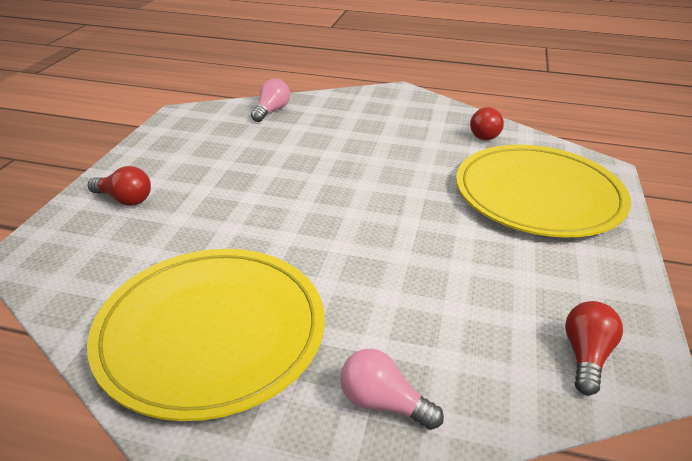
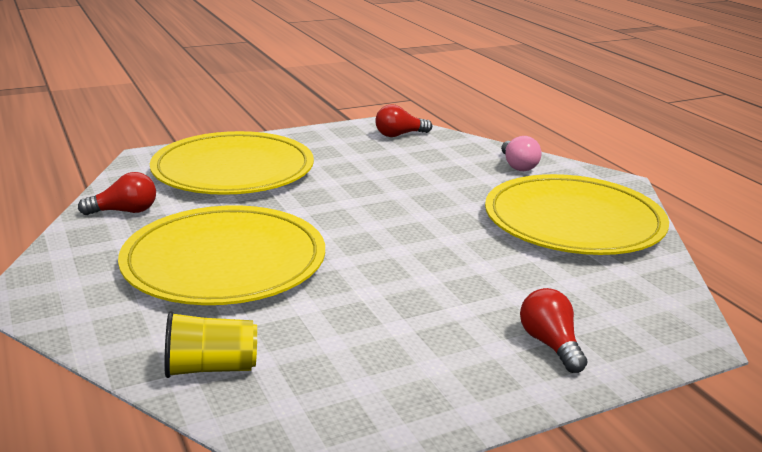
camera: 130 degrees left, 10 degrees down
(271, 111) = (211, 368): pink light bulb -> yellow cup
(370, 143) = (224, 262): none -> yellow plate

